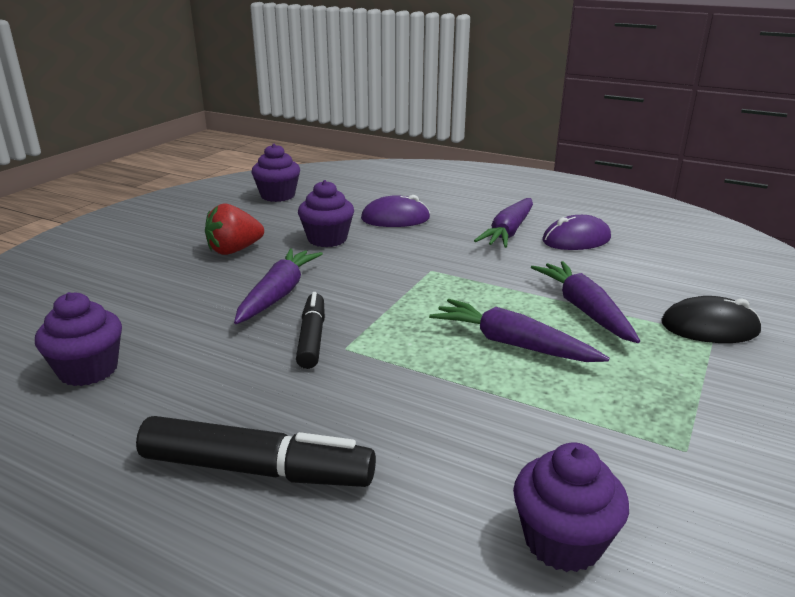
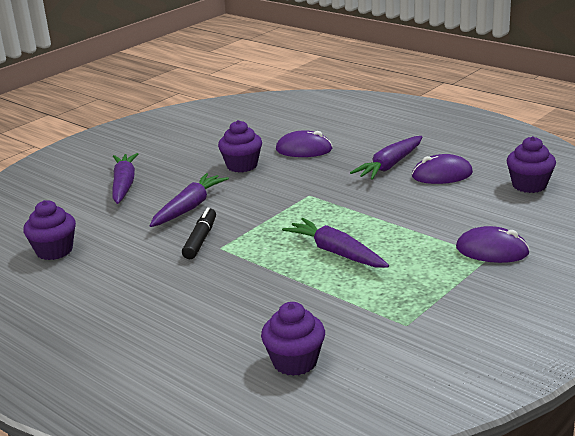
camera: 15 degrees right, 0 degrees up
(234, 250) = (169, 172): red strawberry -> none
(257, 470) = (139, 313): black marker -> none
(278, 196) = (218, 125): purple cupcake -> purple cupcake (529, 185)
(584, 310) = (405, 232): purple carrot -> purple carrot (124, 185)
(709, 327) = (492, 250): black mouse -> purple mouse

